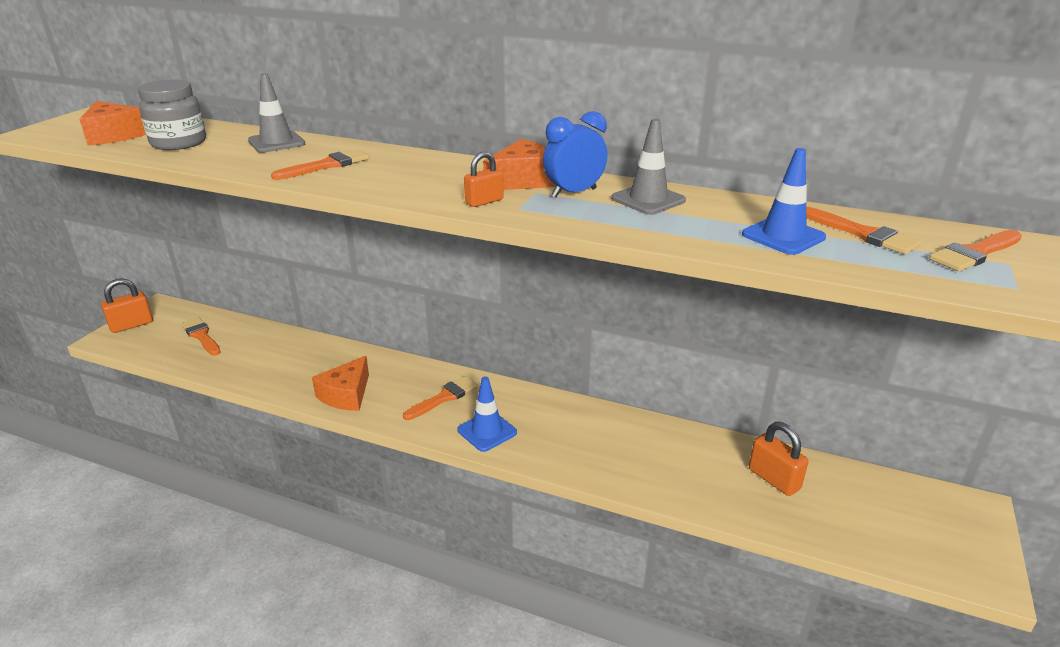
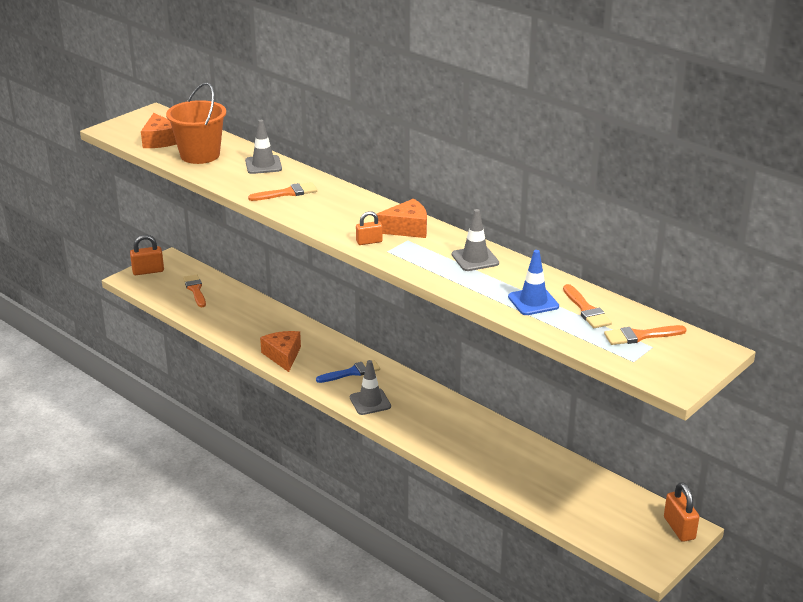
camera: 20 degrees right, 0 degrees up
(179, 143) = (200, 155): grey jar -> orange bucket
(346, 395) = (283, 356): orange cheese -> orange cheese turned 120 degrees clockwise
(444, 397) = (351, 372): orange brush -> blue brush
(487, 431) = (370, 402): blue traffic cone -> grey traffic cone
(574, 193) = (431, 245): blue clock -> none
(774, 479) = (554, 477): orange padlock -> orange padlock (679, 528)

